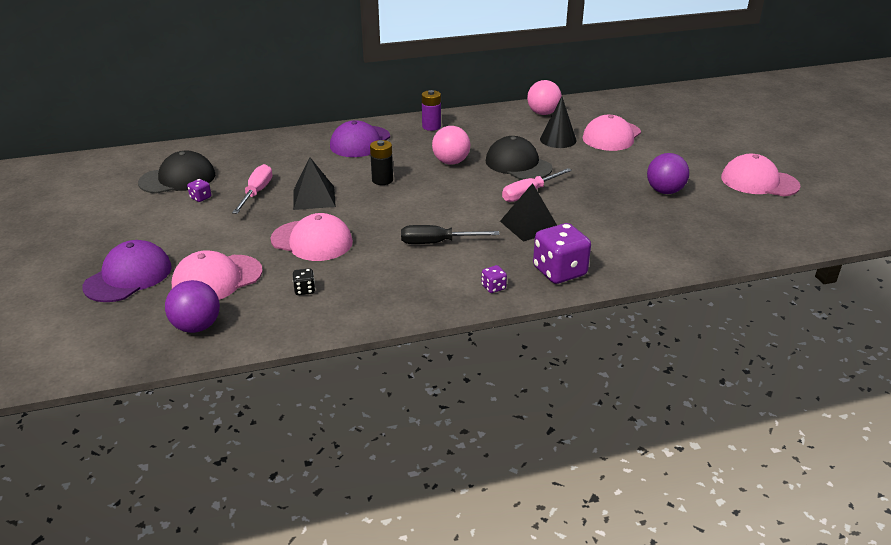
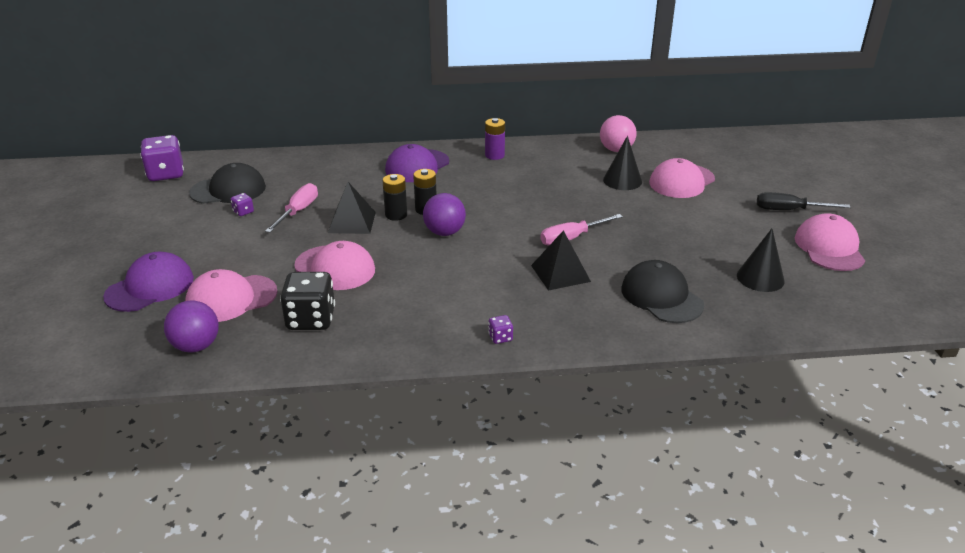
camera: 10 degrees right, 0 degrees up
(304, 290) = (311, 319): black dice -> black dice, size x2.23
(355, 187) = (396, 215): none -> black battery
(437, 243) = (459, 283): black screwdriver -> black screwdriver (789, 210)
(451, 162) = (502, 196): pink ball -> none
(518, 164) = (571, 204): black cap -> black cap (661, 297)
(559, 271) = (575, 328): purple dice -> purple dice (166, 174)
(664, 191) = (719, 249): purple ball -> purple ball (444, 232)
(709, 212) = (760, 278): none -> black cone
(759, 182) = (829, 248): pink cap -> pink cap turned 60 degrees clockwise

